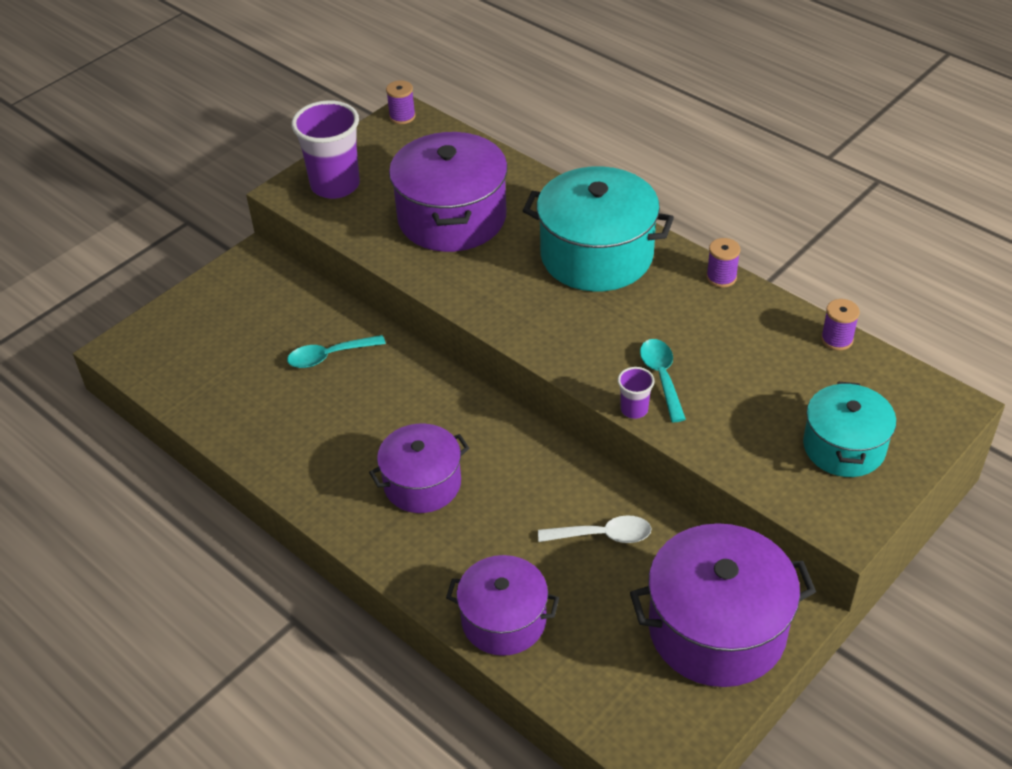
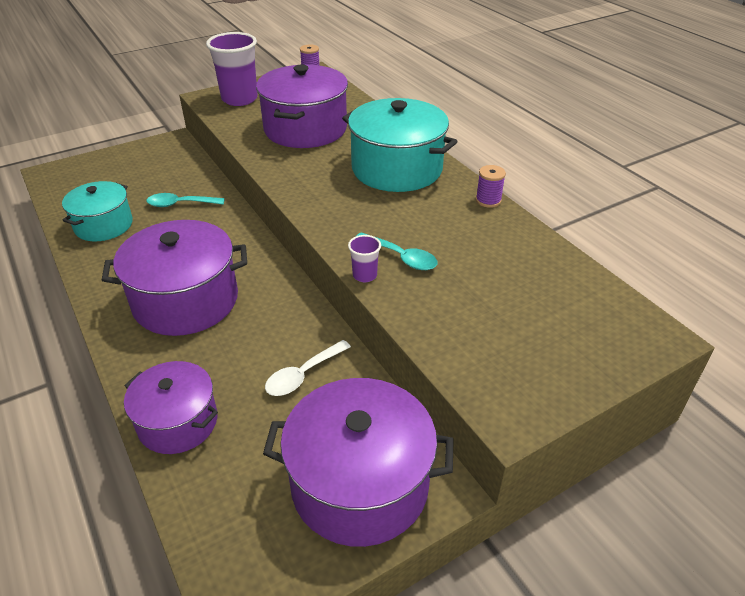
camera: 15 degrees right, 5 degrees down
(422, 483) = (186, 300): purple pot -> purple pot, size x1.60
(603, 535) = (303, 375): white spoon -> white spoon turned 120 degrees clockwise
(661, 377) = (401, 257): turquoise spoon -> turquoise spoon turned 120 degrees clockwise
(836, 339) = (568, 262): purple spool -> none
(844, 447) = (539, 346): turquoise pot -> turquoise pot (103, 225)

